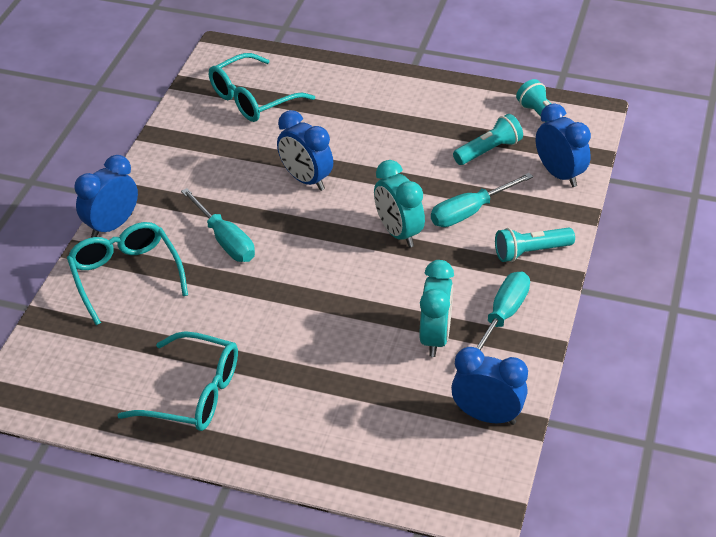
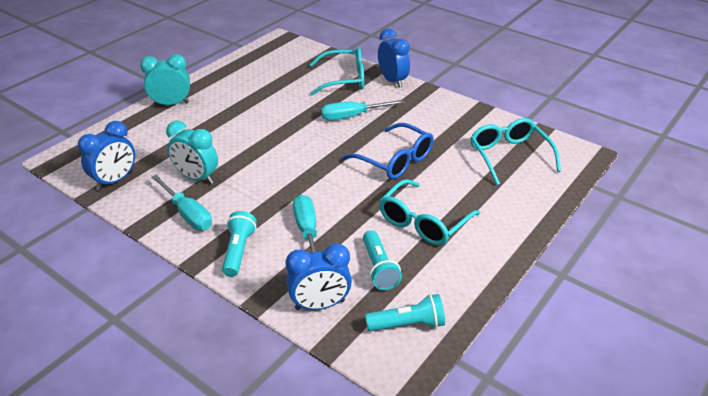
camera: 110 degrees right, 5 degrees down
(194, 394) = (234, 86): turquoise glasses -> turquoise glasses (423, 222)
(306, 180) = (395, 160): blue clock -> blue glasses
(398, 233) = (309, 189): turquoise clock -> turquoise clock (171, 104)

